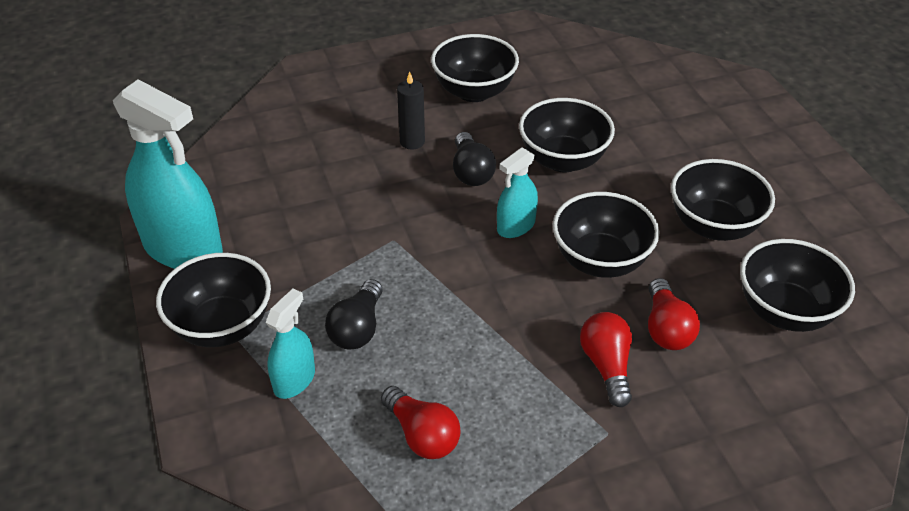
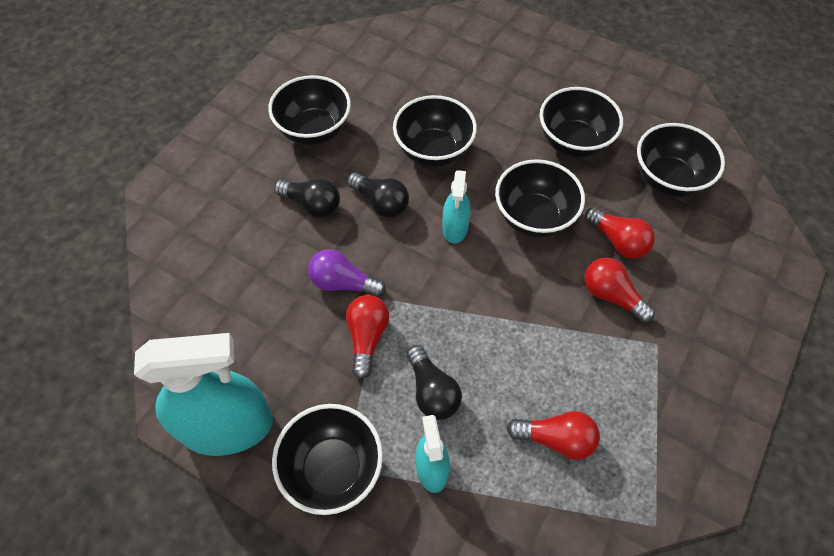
camera: 40 degrees left, 15 degrees up
(349, 257) = (367, 337): none -> red light bulb
(374, 209) = (343, 283): none -> purple light bulb
(412, 142) = (312, 205): black candle -> black light bulb

